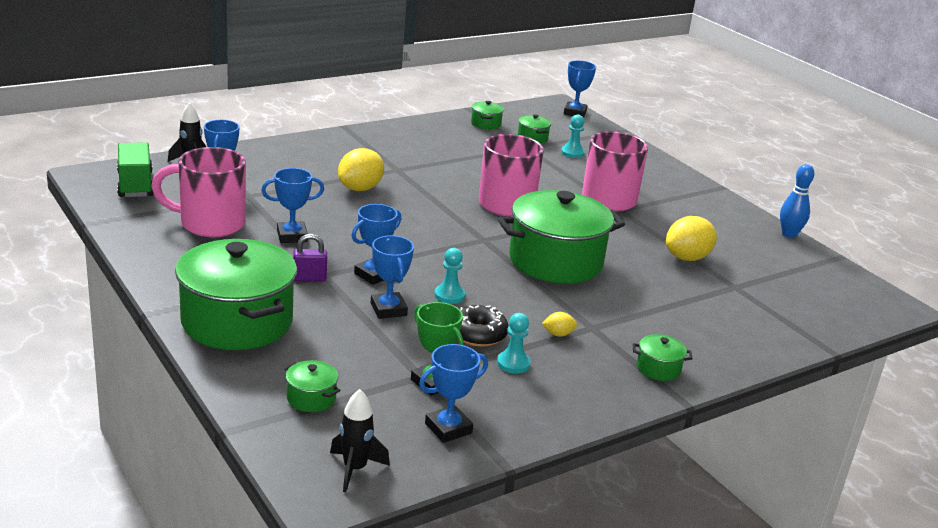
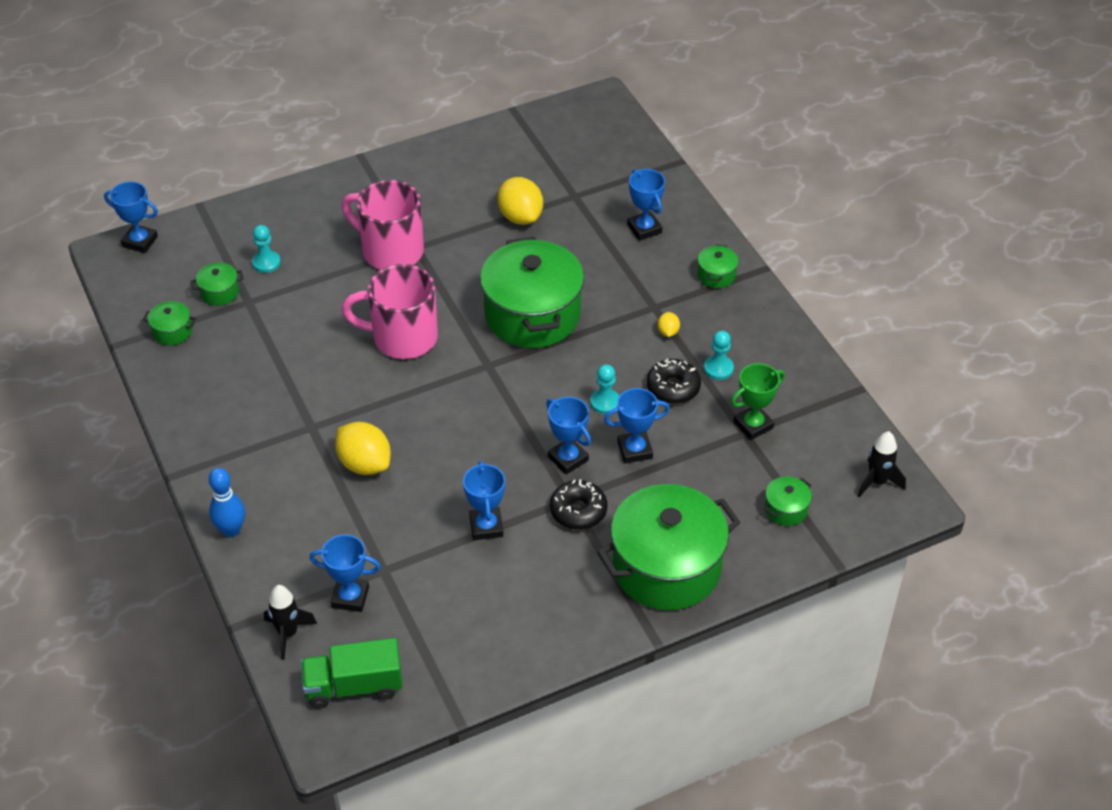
camera: 80 degrees left, 20 degrees up
(209, 224) = (459, 603): pink mug -> none
(309, 278) = (578, 511): purple padlock -> black donut
(448, 428) = (817, 420): blue trophy -> blue trophy (644, 229)
(789, 234) = (469, 133): blue bowling pin -> blue bowling pin (231, 530)

